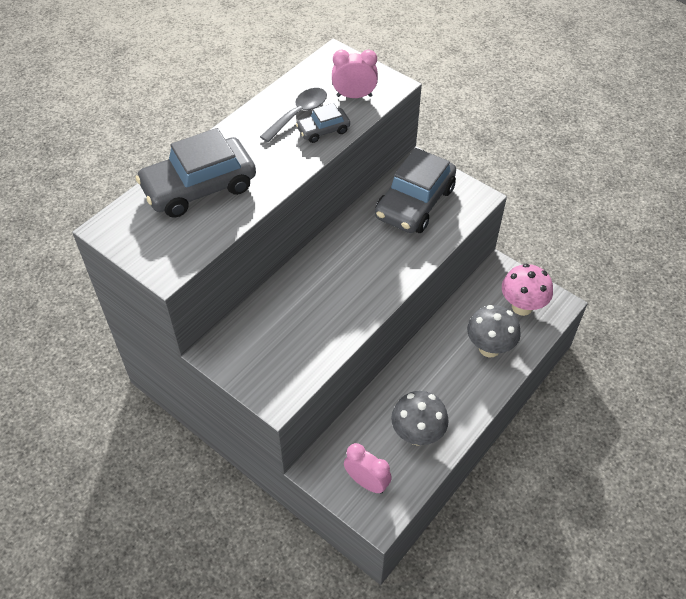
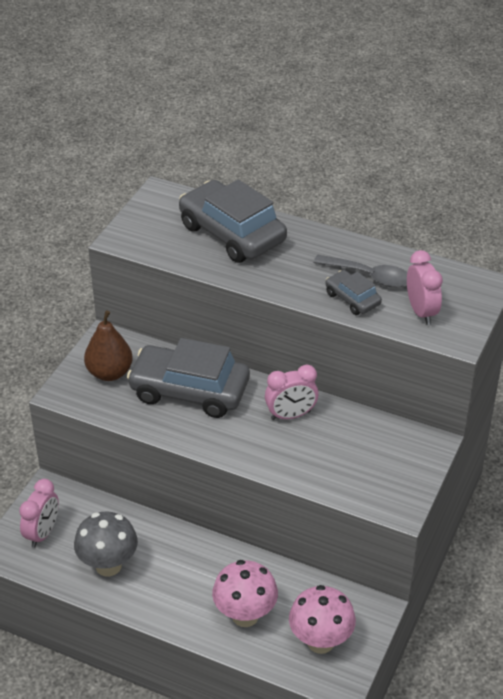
camera: 75 degrees right, 10 degrees down
(263, 356) = (109, 373): none -> brown pear
(362, 238) = (291, 415): none -> pink clock
(415, 203) = (364, 450): grey car -> grey car (189, 391)
(489, 348) = (245, 615): grey mushroom -> pink mushroom

